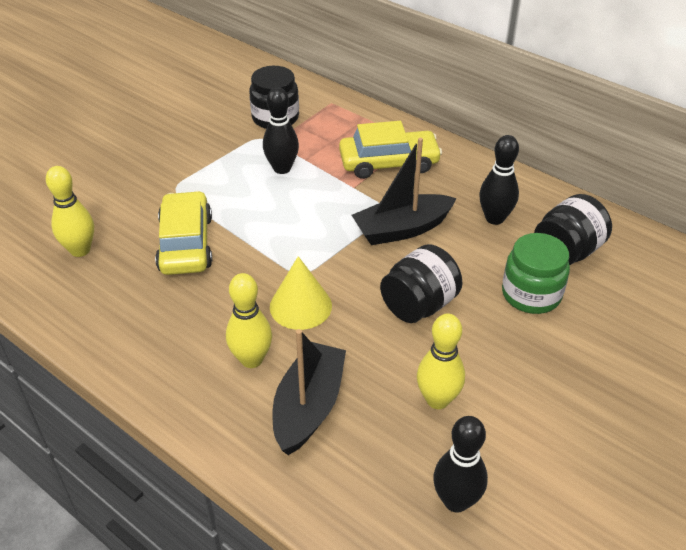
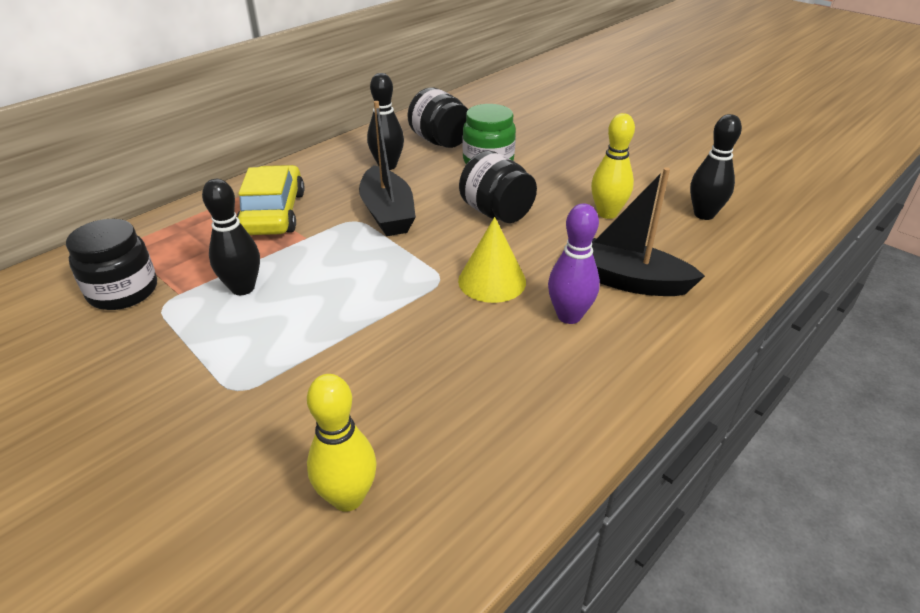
camera: 85 degrees left, 5 degrees down
(186, 244) = (366, 373): yellow car -> none
(251, 359) = (569, 316): yellow bowling pin -> purple bowling pin

